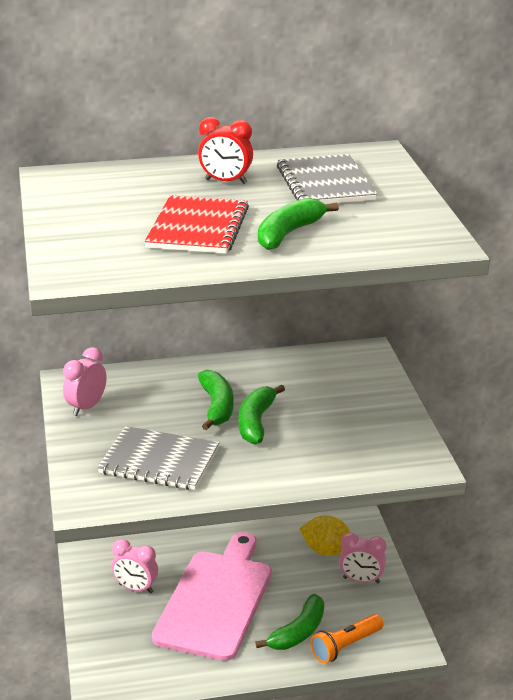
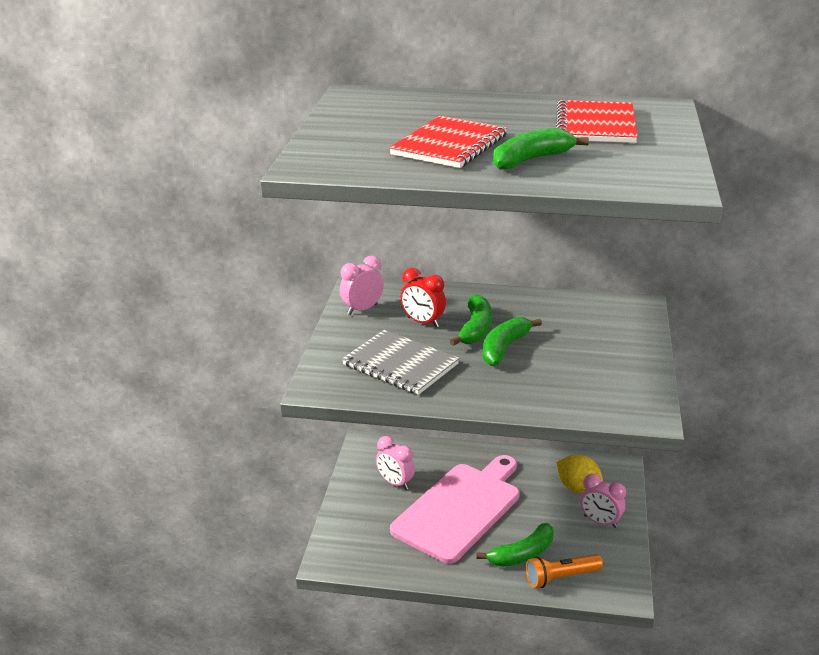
camera: 20 degrees right, 0 degrees up
(226, 182) = (502, 113): red clock -> red clock (423, 322)
(325, 183) = (596, 125): grey notebook -> red notebook

